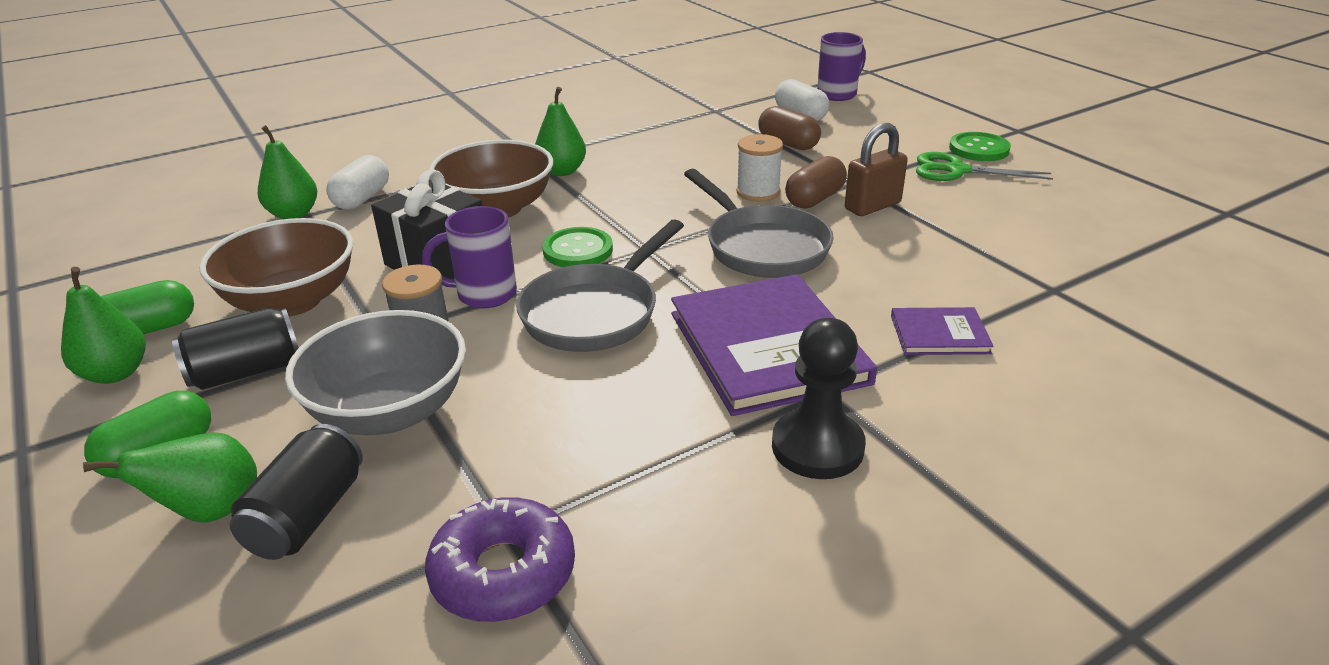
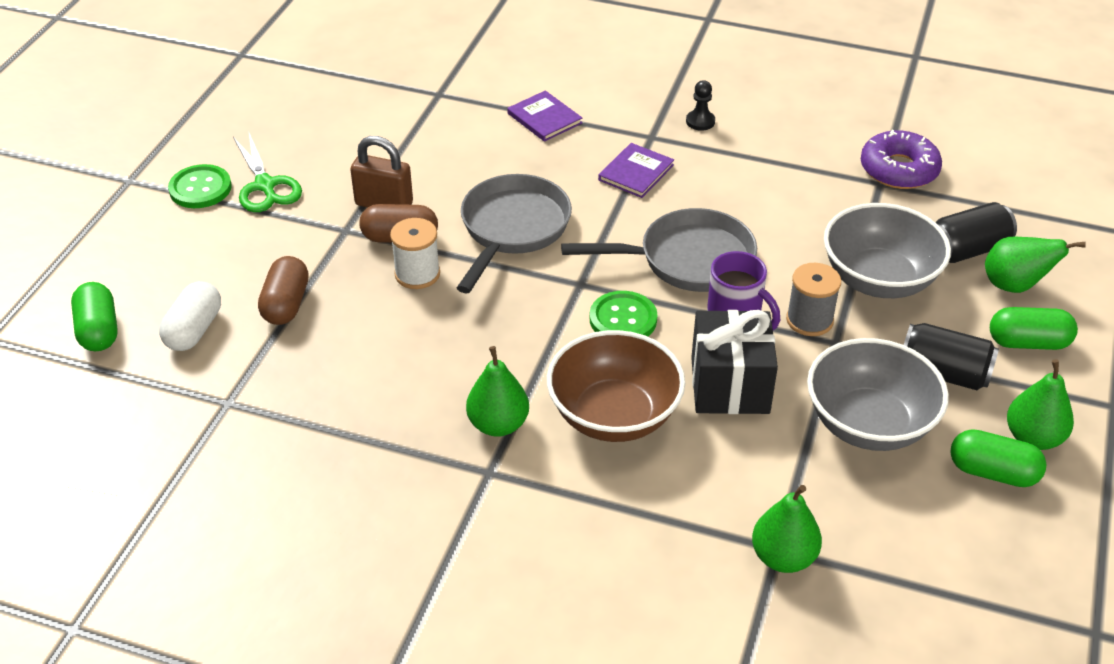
camera: 130 degrees left, 10 degrees up
(292, 301) = (869, 424): brown bowl -> grey bowl
(362, 198) = (703, 532): white capsule -> none
(767, 347) = (636, 172): purple book -> purple book, size x0.48
(817, 447) = (700, 121): black pawn -> black pawn, size x0.52
(838, 94) = (99, 330): purple mug -> green capsule

